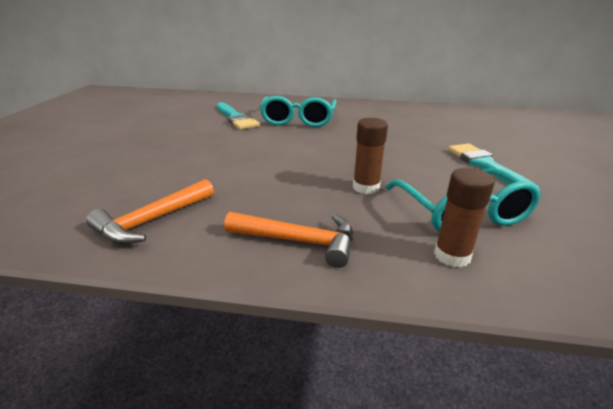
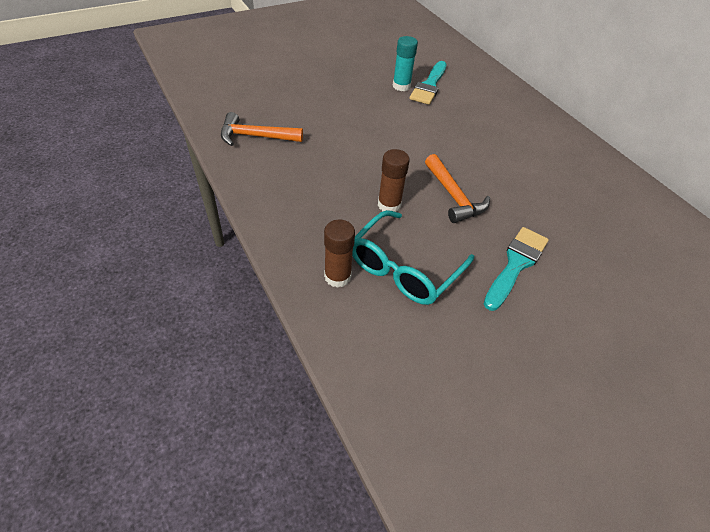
camera: 50 degrees right, 20 degrees up
(216, 126) = (401, 86): none -> turquoise glue stick
(298, 120) = (472, 117): turquoise glasses -> none
(299, 241) = (289, 202): orange hammer -> orange hammer (454, 196)

